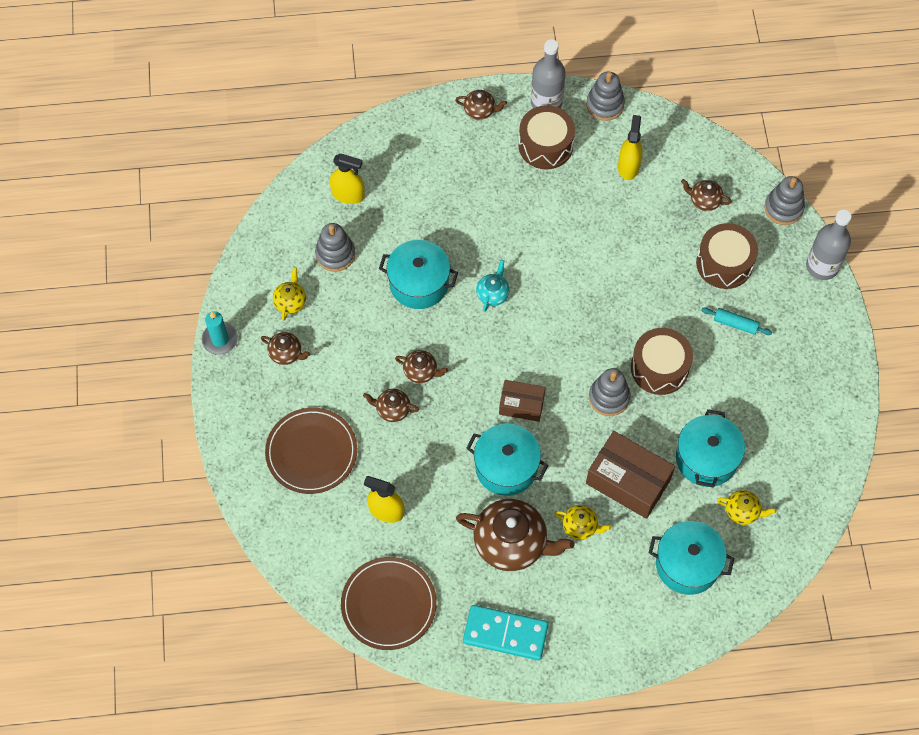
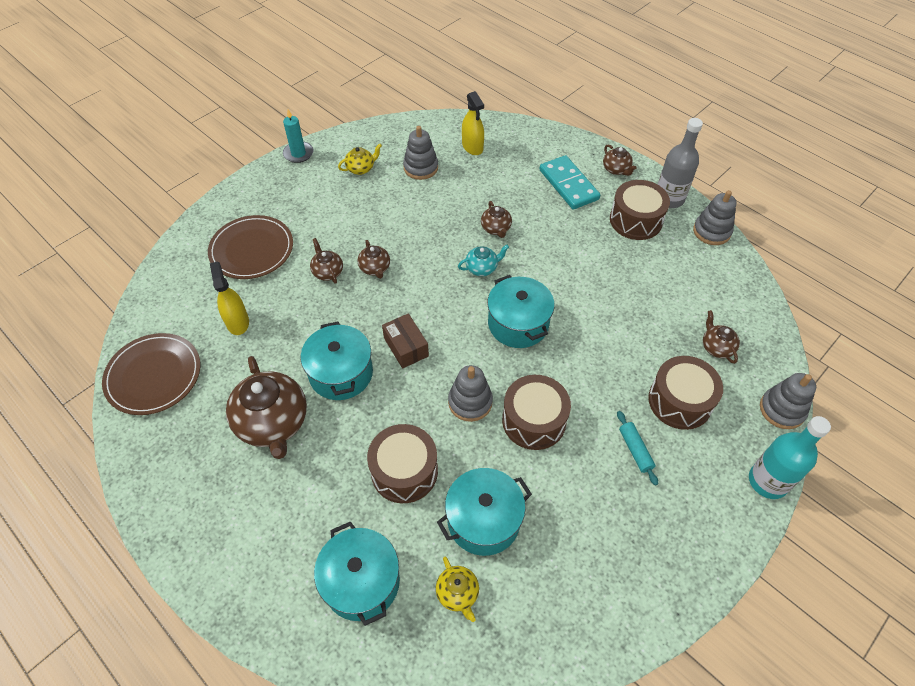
camera: 50 degrees right, 10 degrees down
(286, 353) = (319, 190): brown teapot -> brown teapot (496, 229)
(419, 283) = (445, 222): turquoise pot -> turquoise pot (518, 324)
(505, 634) = (181, 476): turquoise domino -> turquoise domino (568, 185)
(580, 526) = (330, 463): yellow teapot -> none
(628, 166) = (682, 278): yellow spray bottle -> none
(628, 481) = (404, 471): brown box -> brown drum
(822, 266) = (767, 481): grey bottle -> turquoise bottle

